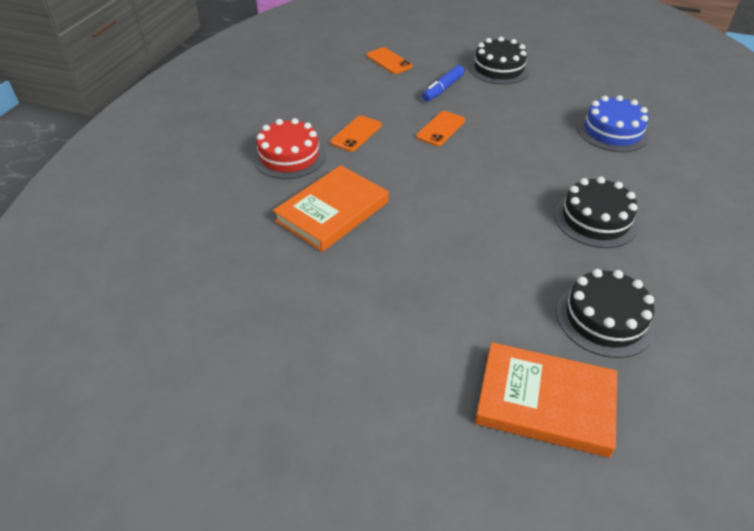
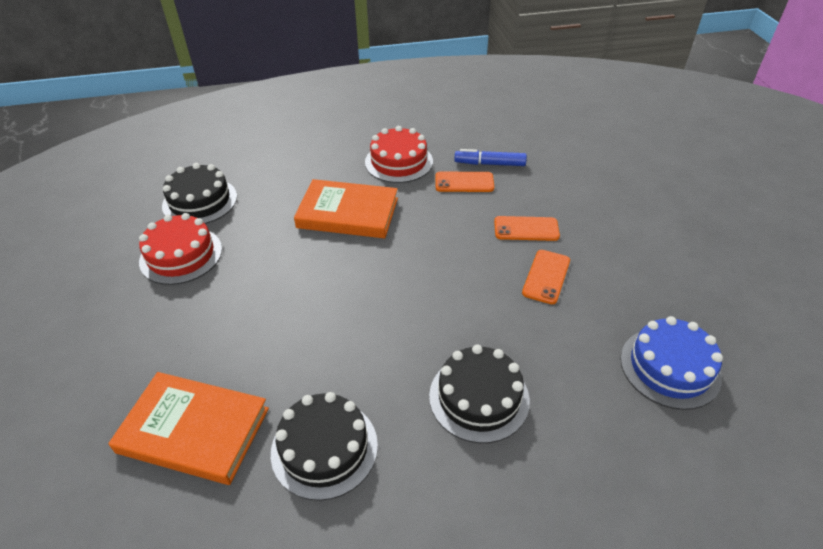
camera: 60 degrees right, 0 degrees up
(286, 352) = (181, 255): none -> red cake
(389, 61) = (604, 154): orange phone -> orange phone (546, 277)
(442, 89) = (597, 205): blue marker -> blue marker (489, 164)
(499, 69) = (688, 230): black cake -> black cake (200, 201)
(545, 402) = (194, 430): orange book -> orange book turned 60 degrees counterclockwise

